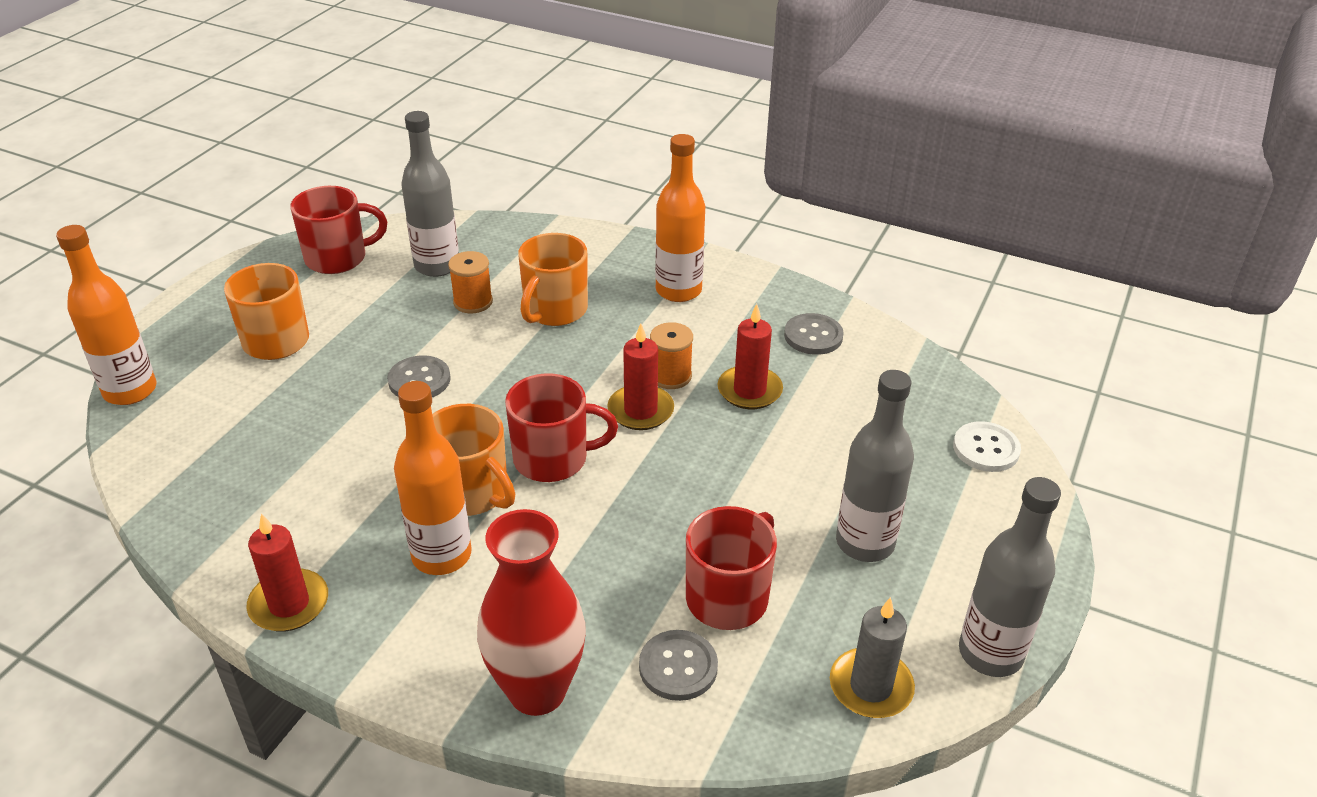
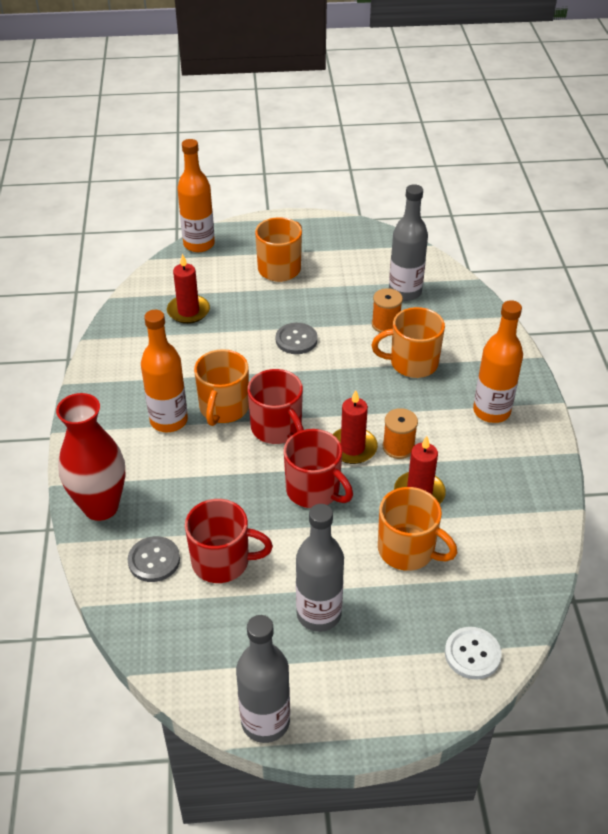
camera: 60 degrees right, 5 degrees up
(289, 604) = (98, 382): red candle -> red candle (188, 311)
(337, 258) = (371, 250): red mug -> red mug (314, 490)
(813, 336) = (510, 504): grey button -> none
(822, 434) = (407, 550): none -> orange mug
(870, 686) = (196, 662): grey candle -> none

